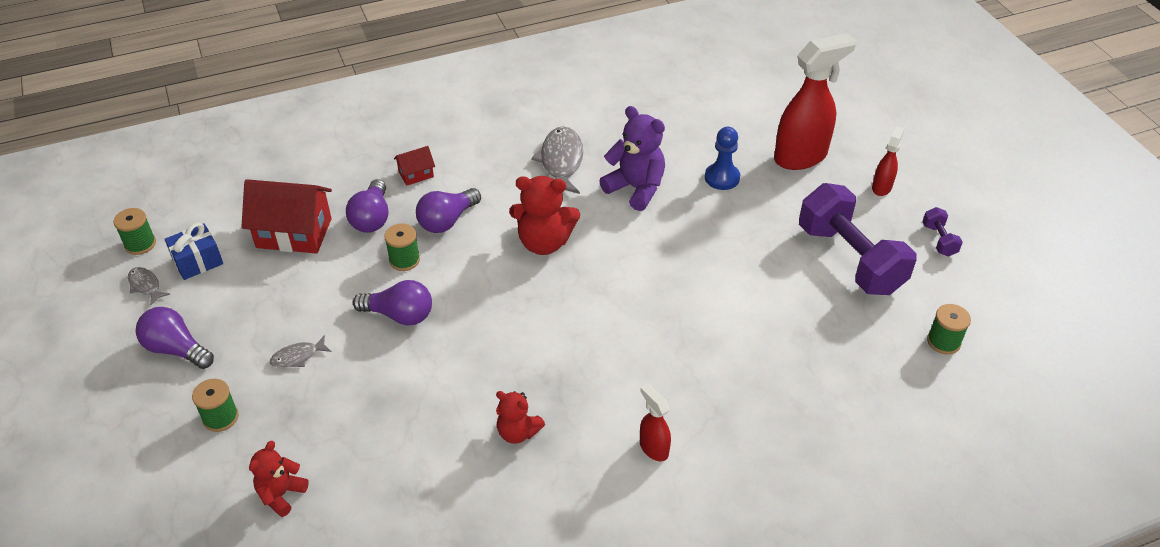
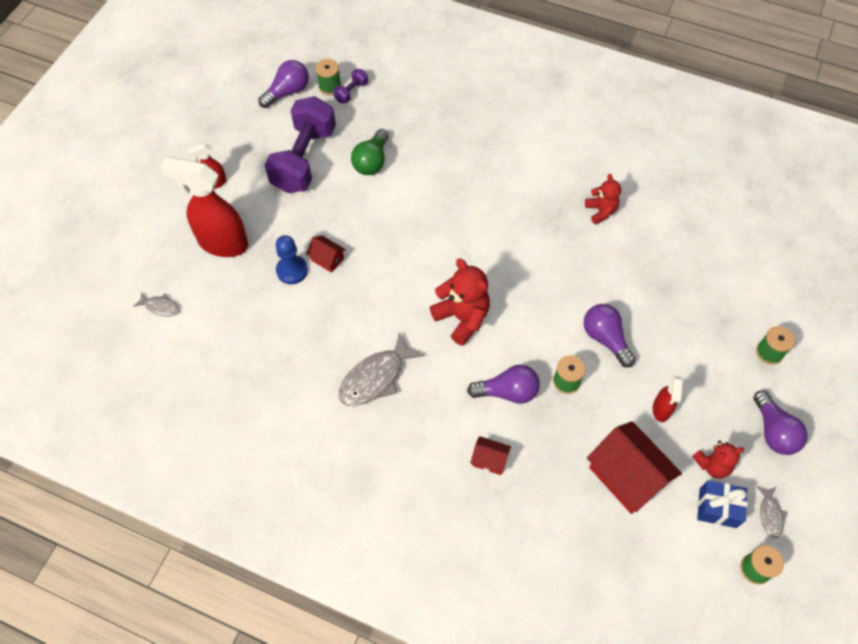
camera: 135 degrees left, 15 degrees up
(281, 494) = (759, 275): red teddy bear -> red teddy bear (712, 465)
(298, 357) = (694, 359): grey fish -> grey fish (160, 307)
(372, 218) = (558, 441): purple light bulb -> purple light bulb (288, 92)
(636, 188) = (355, 310): purple teddy bear -> none
(653, 448) = (539, 152): red spray bottle -> red spray bottle (661, 410)
(708, 204) = (327, 259): none -> red house
(793, 304) = (372, 161): none -> green light bulb
(939, 240) = (241, 130): purple dumbbell -> purple dumbbell (351, 92)

